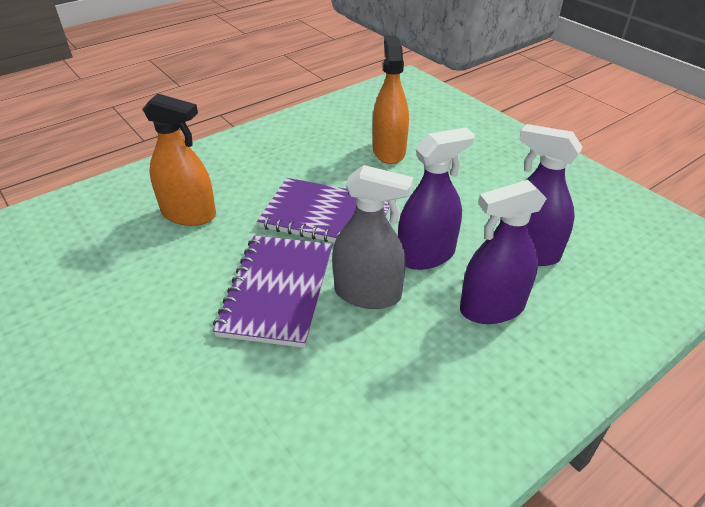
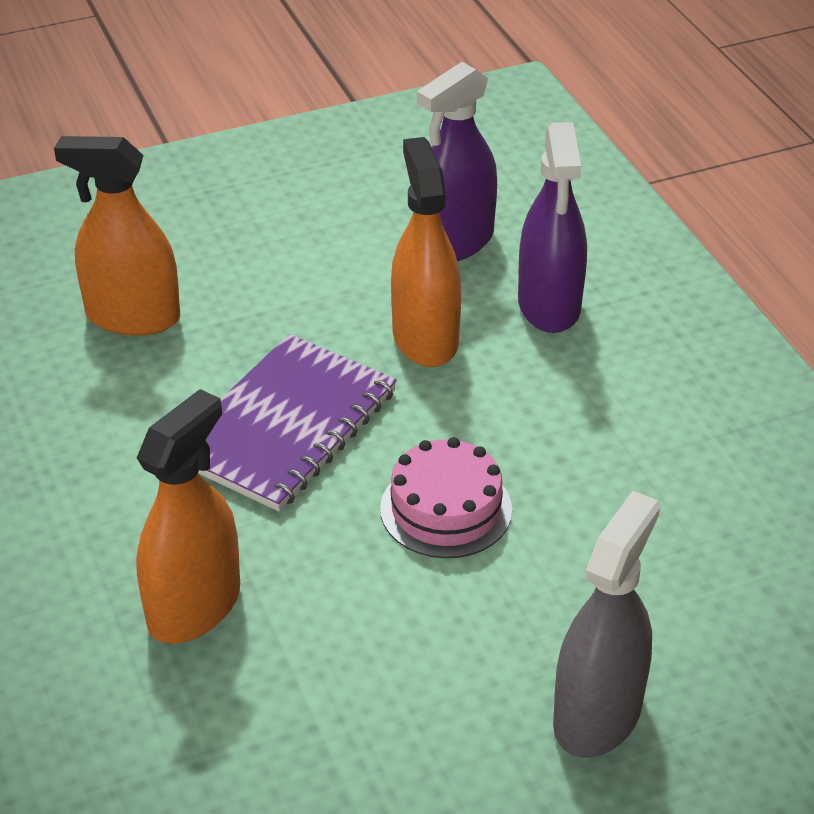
camera: 75 degrees left, 0 degrees up
(277, 291) = (446, 509): purple notebook -> pink cake
(367, 293) = (484, 414): grey spray bottle -> grey spray bottle (597, 714)
(426, 255) = (425, 338): purple spray bottle -> orange spray bottle

